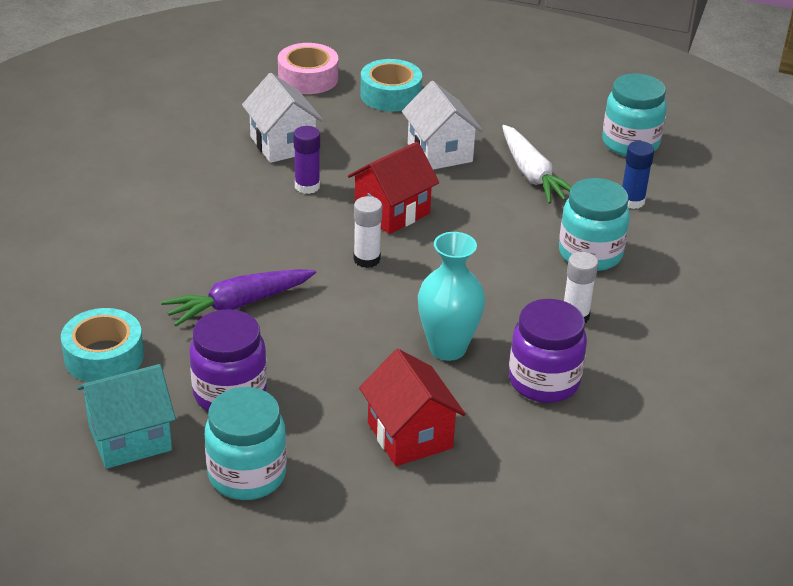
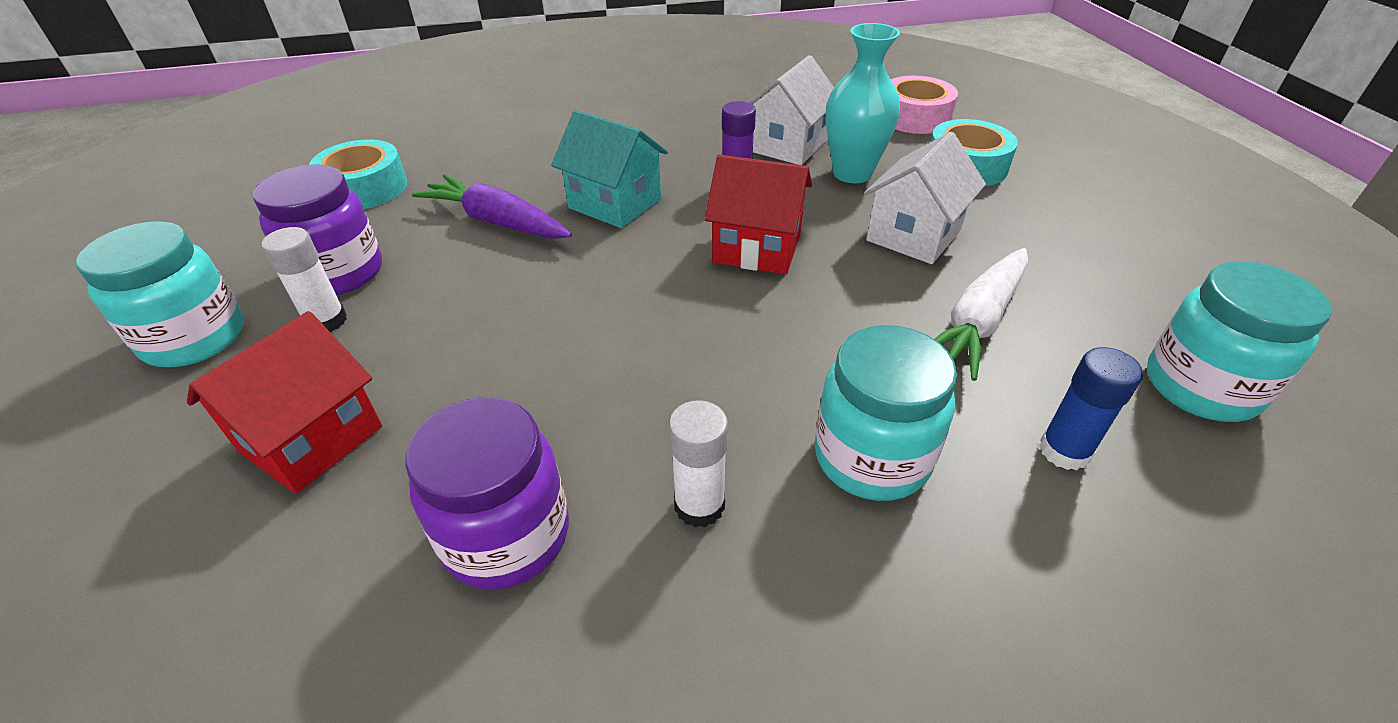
camera: 60 degrees right, 5 degrees up
(130, 438) = (240, 246): turquoise house -> turquoise house (615, 203)
(366, 259) = (648, 266): white glue stick -> white glue stick (326, 321)
(447, 348) = (522, 399): turquoise vase -> turquoise vase (852, 173)

